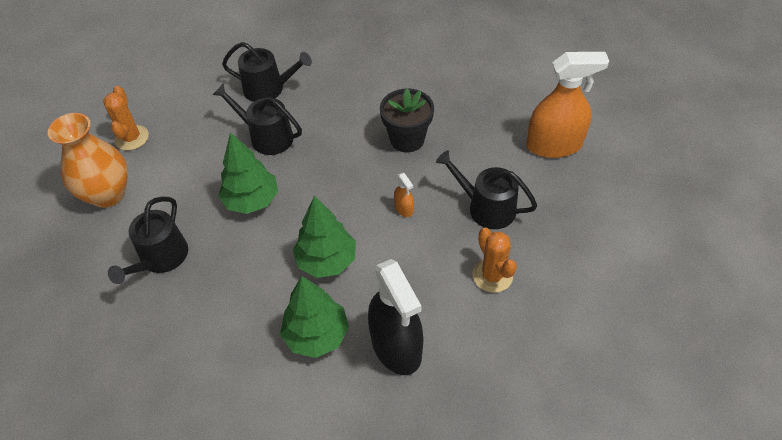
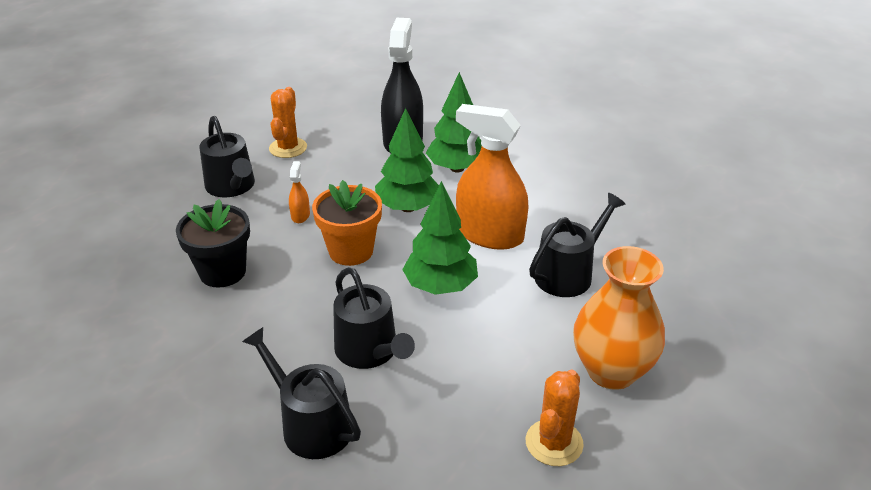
camera: 150 degrees left, 15 degrees down
(337, 197) = (351, 251): none -> orange flower pot
(554, 145) = (105, 204): orange spray bottle -> orange spray bottle (489, 235)

